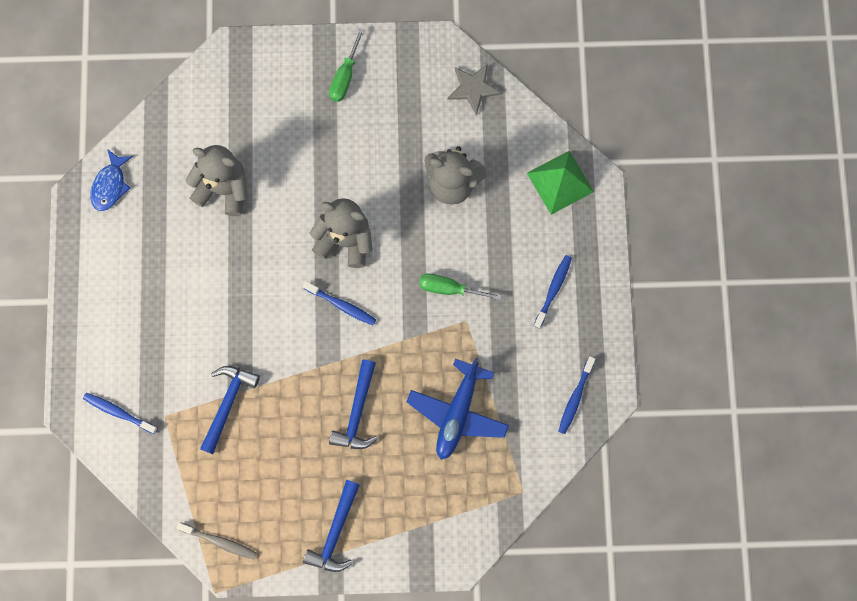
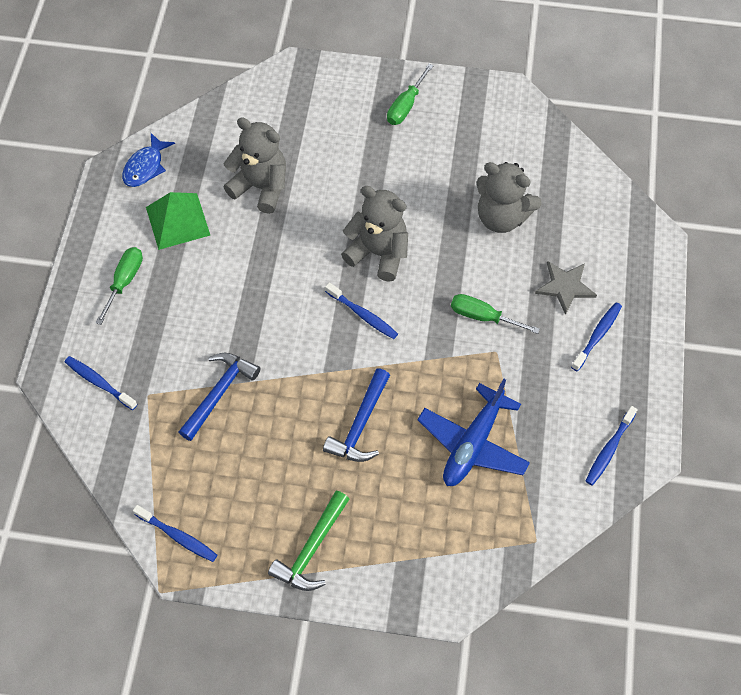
camera: 10 degrees right, 15 degrees down
(118, 309) = (124, 281): none -> green screwdriver
(219, 542) = (178, 536): grey toothbrush -> blue toothbrush
(335, 533) = (311, 549): blue hammer -> green hammer
(473, 88) = (536, 135): grey star -> grey star (565, 287)
(560, 182) = (617, 233): green pyramid -> green pyramid (177, 221)

